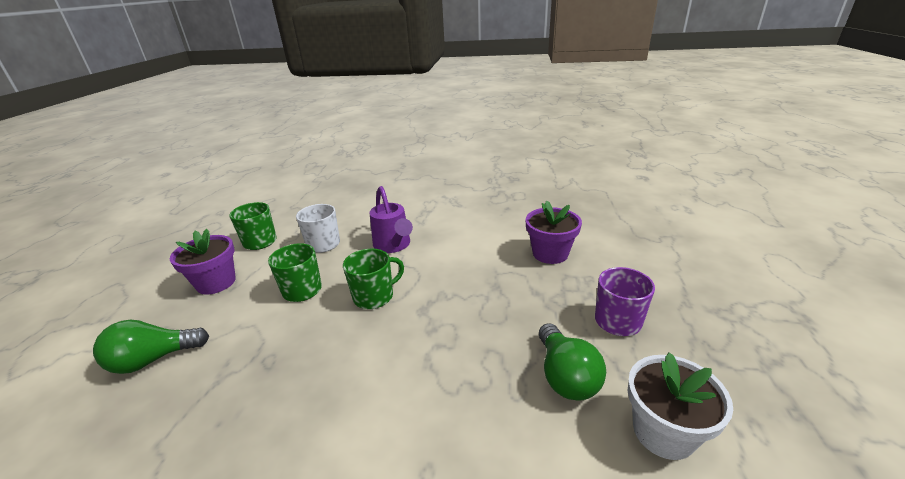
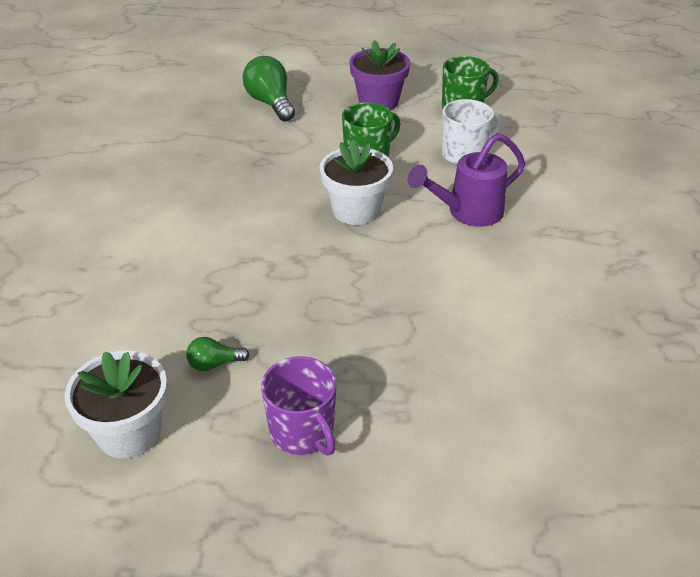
camera: 85 degrees right, 10 degrees up
(374, 296) = (356, 210): green mug -> white flower pot
(550, 253) = (468, 377): purple flower pot -> none
(565, 376) = (214, 364): green light bulb -> green light bulb, size x0.52

